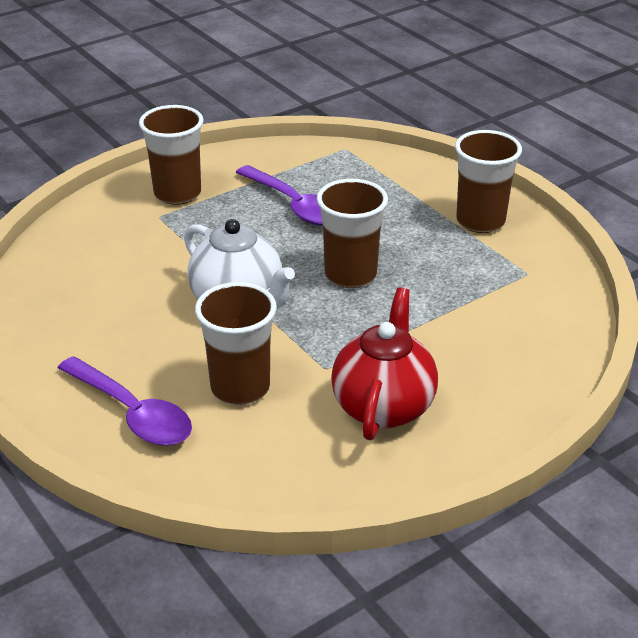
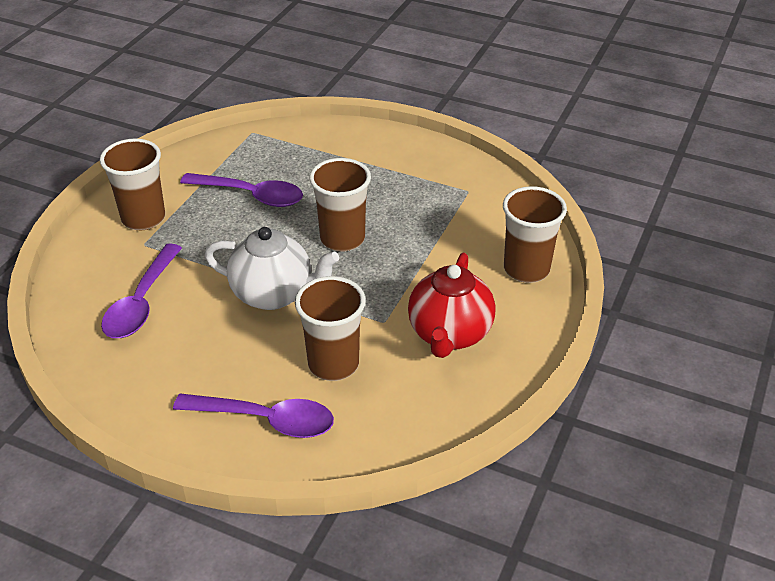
camera: 30 degrees left, 5 degrees up
(113, 266) = (141, 302): none -> purple spoon
(383, 406) = (449, 334): red teapot -> red teapot turned 150 degrees counterclockwise
(480, 221) = (404, 161): brown cup -> brown cup (526, 269)

